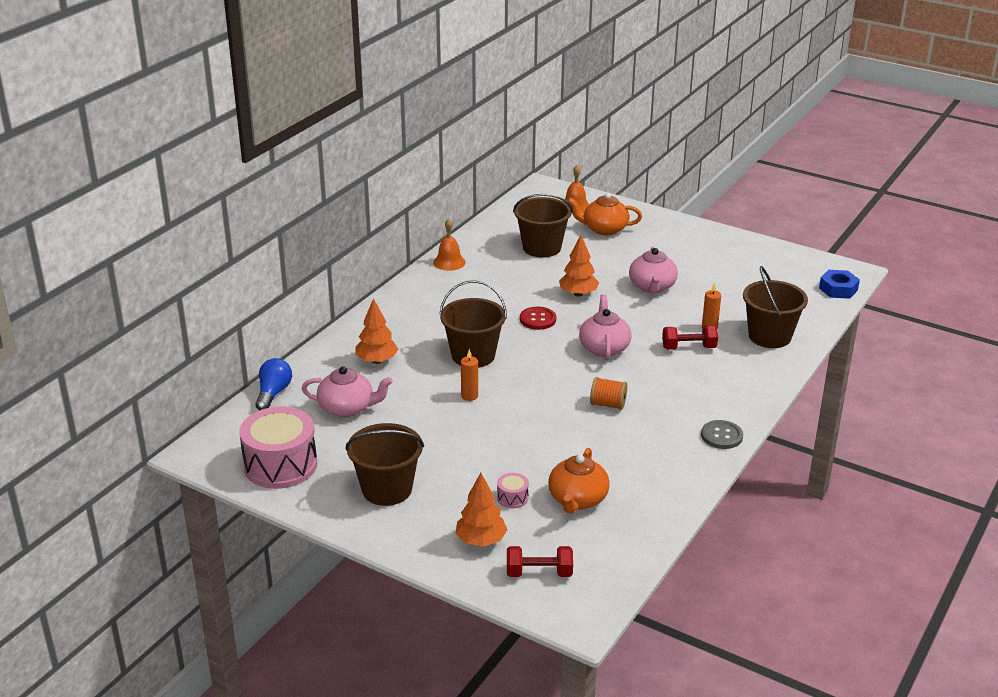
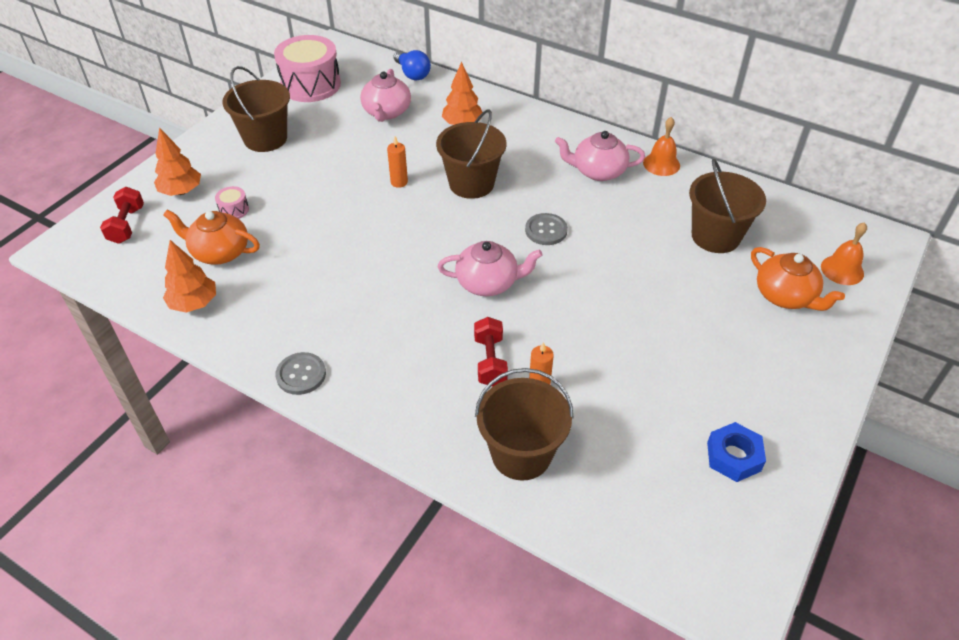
camera: 90 degrees right, 15 degrees up
(273, 393) = (412, 74): blue light bulb -> blue light bulb turned 45 degrees clockwise
(538, 319) = (546, 230): red button -> grey button
(578, 294) = (608, 265): orange tree -> orange tree (194, 303)
(604, 229) = (785, 296): orange teapot -> orange teapot turned 135 degrees clockwise
(608, 404) = (374, 280): orange spool -> none
(652, 287) = (637, 336): pink teapot -> pink teapot (598, 171)
(838, 289) = (672, 572): blue nut -> blue nut (733, 456)

